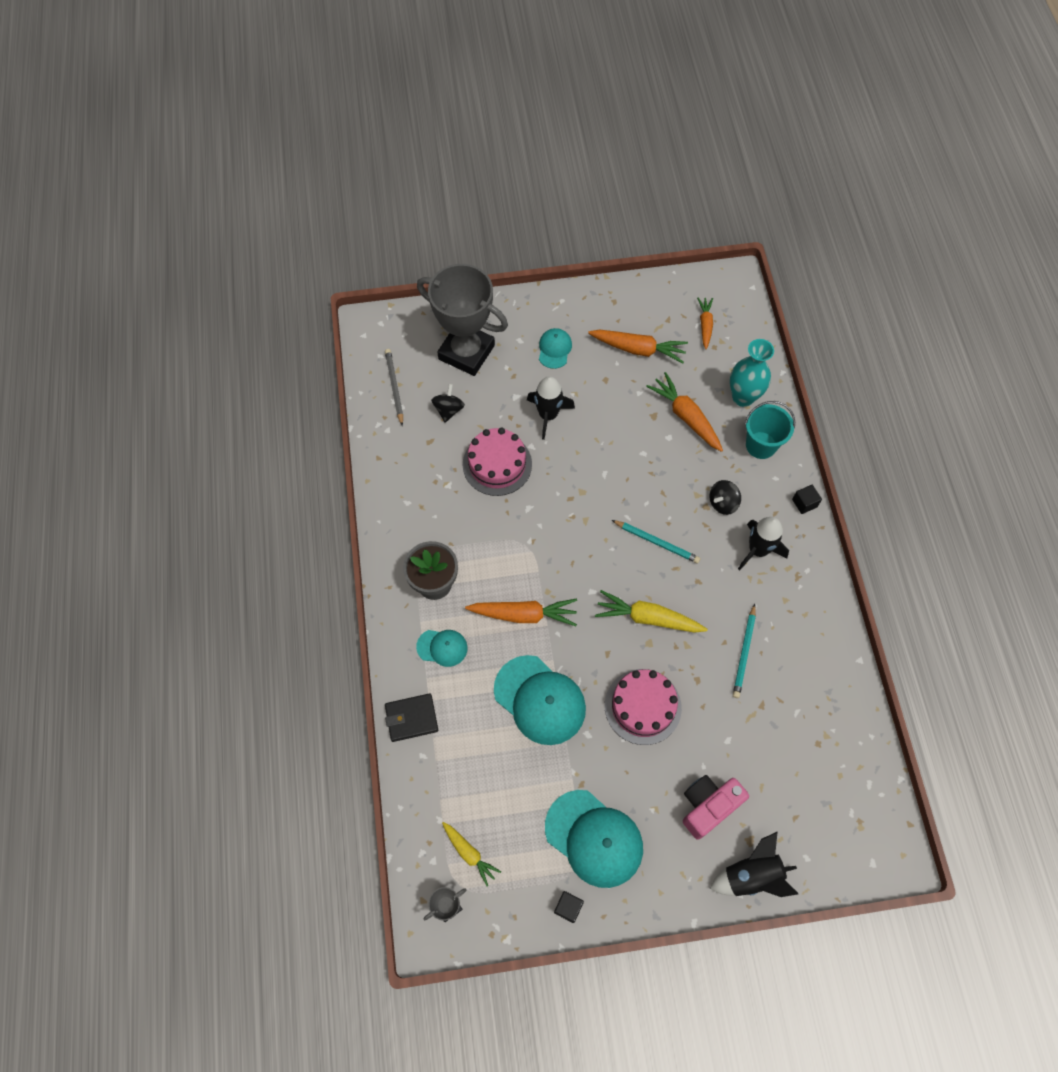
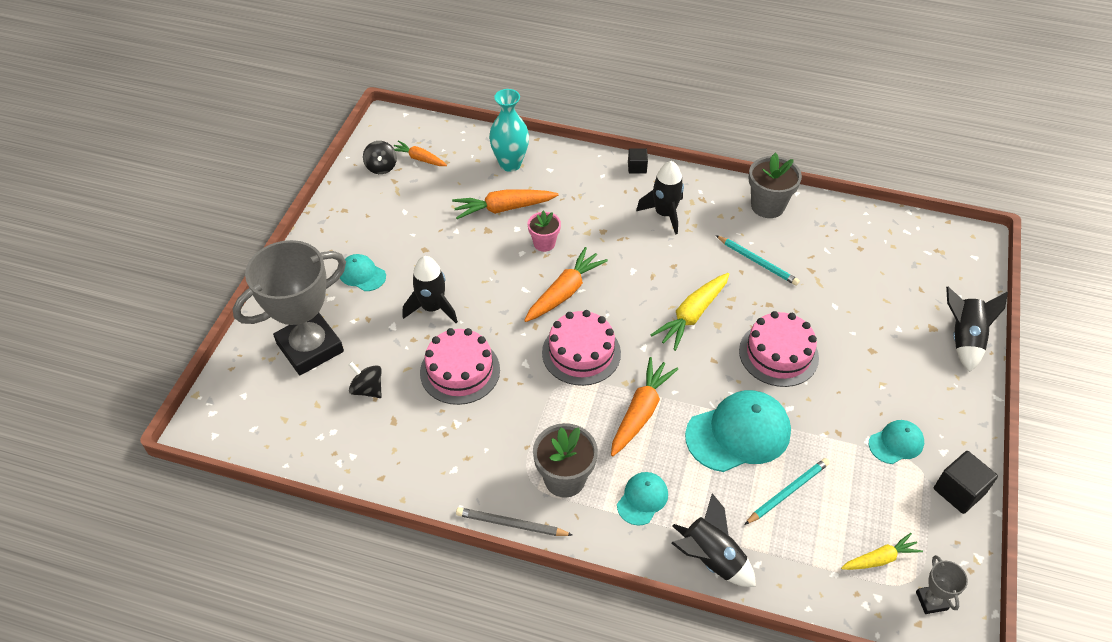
camera: 65 degrees left, 15 degrees down
(394, 387) = (304, 429): grey pencil -> grey pencil (511, 524)
(411, 718) = (711, 559): black wallet -> black rocket
(560, 545) = (581, 353): none -> pink cake
(568, 907) = (959, 491): black cube -> black cube, size x1.62
(594, 838) = (896, 443): turquoise cap -> turquoise cap, size x0.53
(638, 349) = (409, 213): orange carrot -> orange carrot (564, 292)
(656, 542) = (619, 279): turquoise pencil -> turquoise pencil (787, 492)
(664, 466) = (544, 243): none -> pink flower pot
(708, 806) = (892, 344): pink camera -> none
(722, 503) = (606, 218): black spinning top -> black spinning top (381, 167)
(761, 445) = (565, 171): turquoise bucket -> none
(824, 638) = (767, 206): none -> grey flower pot

